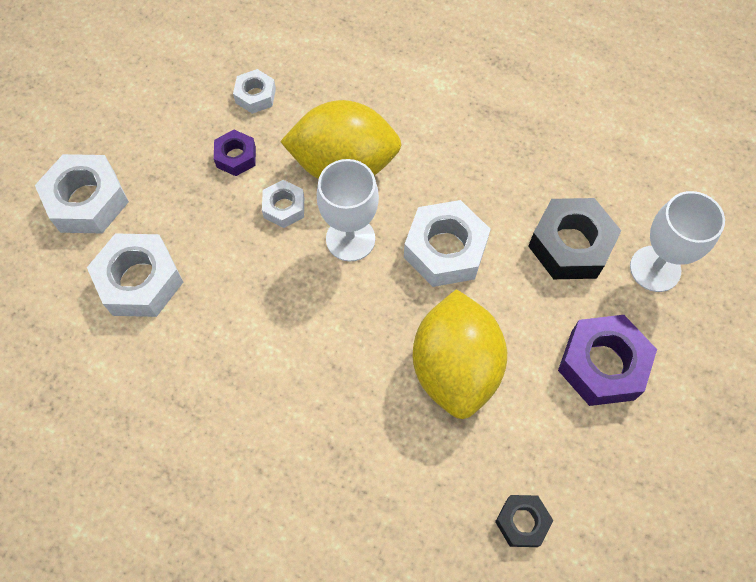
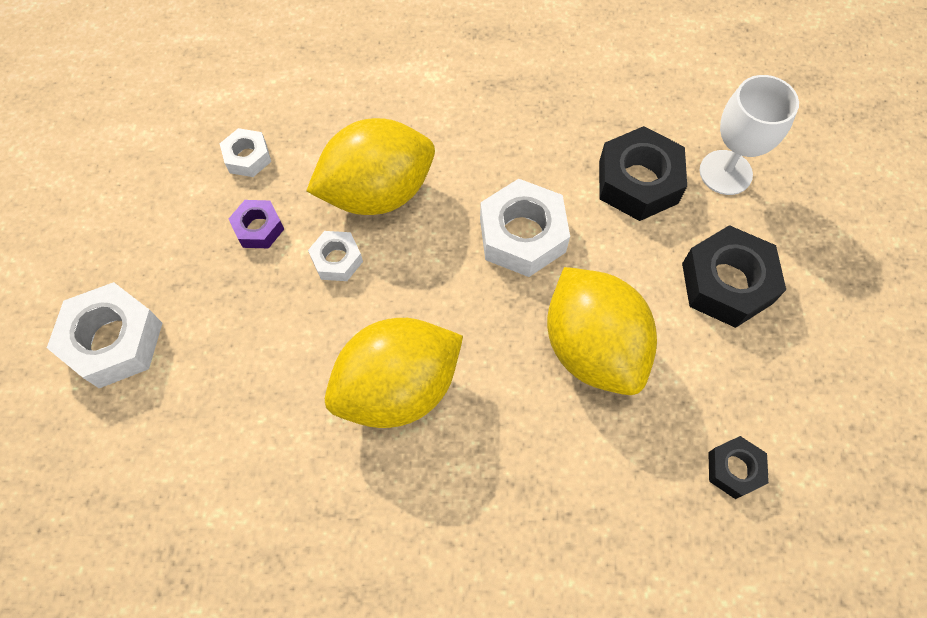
camera: 25 degrees left, 0 degrees up
(140, 281) = (218, 402): white nut -> none
(280, 331) = (398, 388): none -> yellow lemon
(350, 239) = (422, 263): white goblet -> none
(602, 365) = (726, 283): purple nut -> black nut

